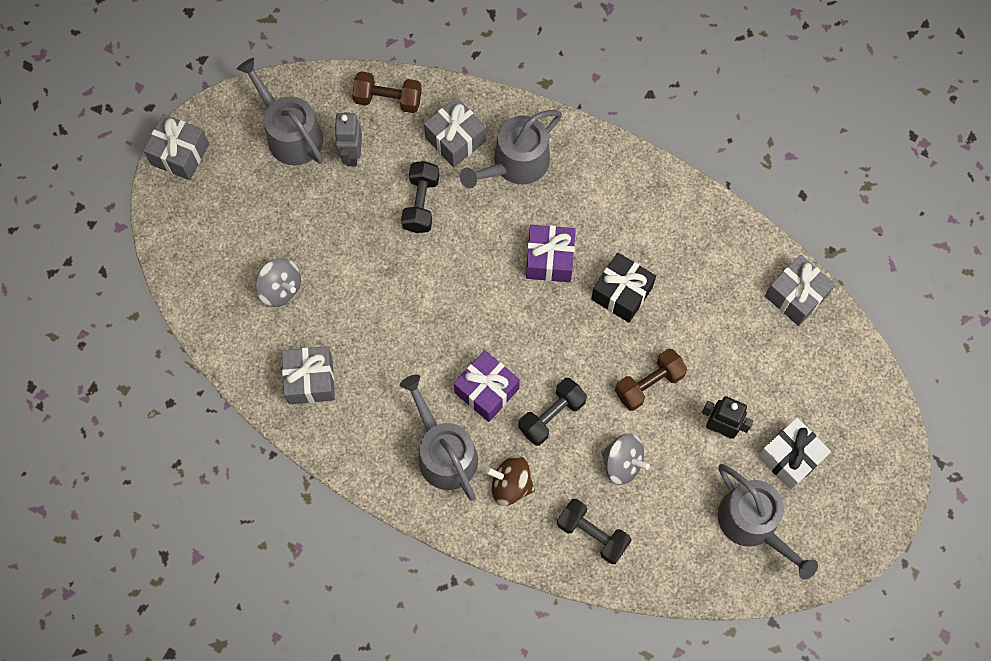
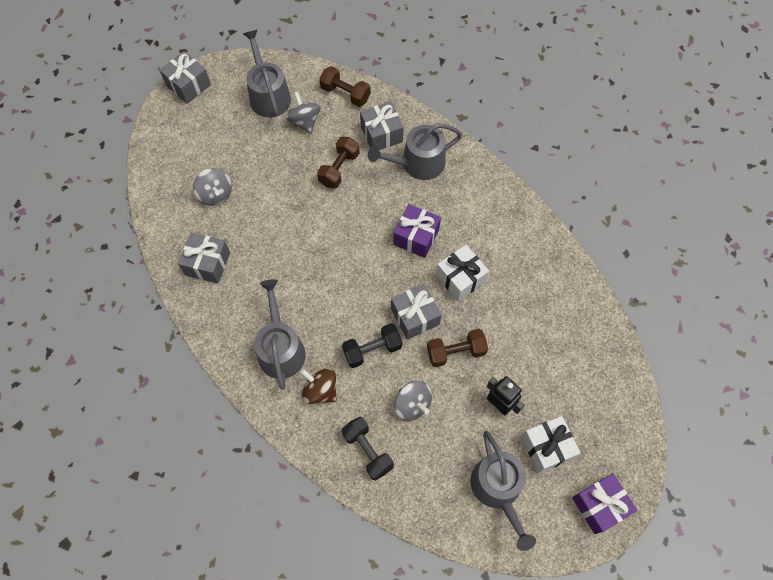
camera: 20 degrees right, 5 degrees down
(352, 154) = (304, 121): grey robot -> grey spinning top
(421, 203) = (339, 169): black dumbbell -> brown dumbbell
(487, 391) = (331, 315): purple gift -> purple gift (599, 505)
(621, 293) = (460, 278): black gift -> white gift
(796, 296) = (595, 325): grey gift -> grey gift (415, 316)

